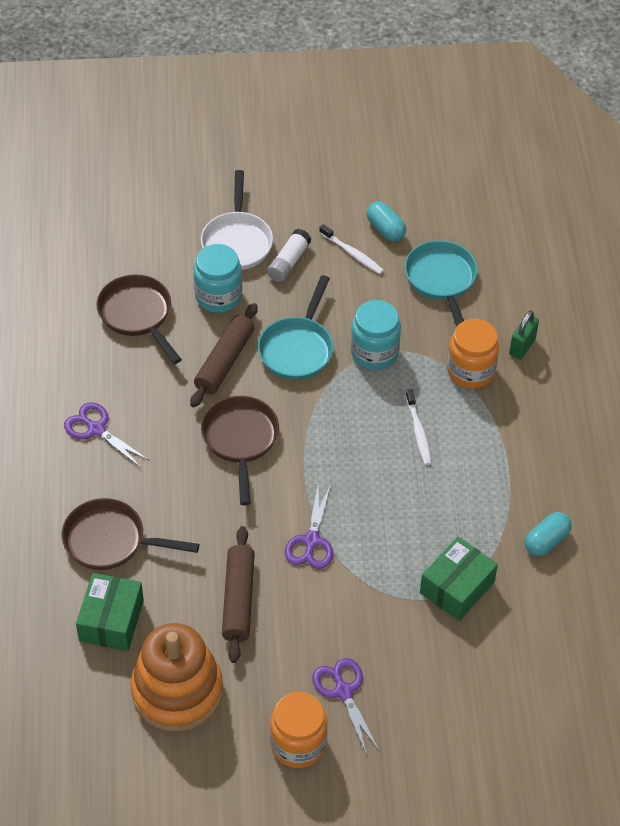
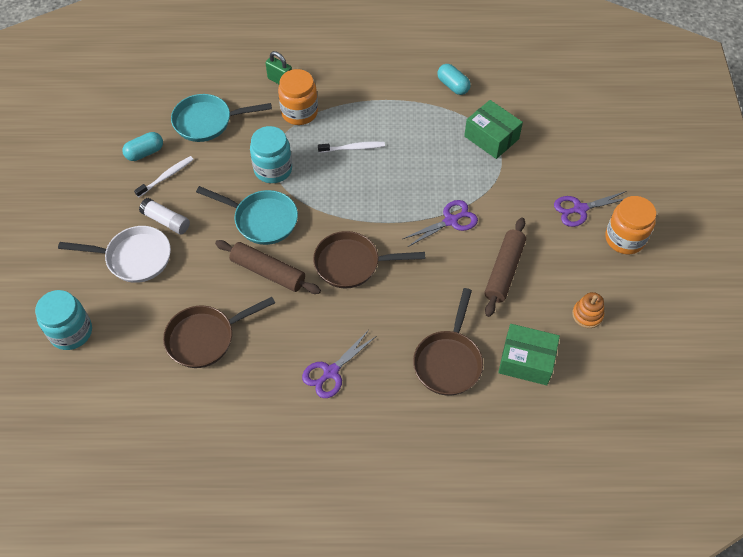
camera: 85 degrees left, 5 degrees up
(177, 691) = (587, 315): orange stacking toy -> orange stacking toy, size x0.43
(218, 296) = (195, 274): turquoise jar -> turquoise jar (71, 332)
(238, 599) = (504, 271): brown rolling pin -> brown rolling pin turned 75 degrees counterclockwise
(311, 541) = (451, 221): purple scissors -> purple scissors turned 45 degrees counterclockwise

